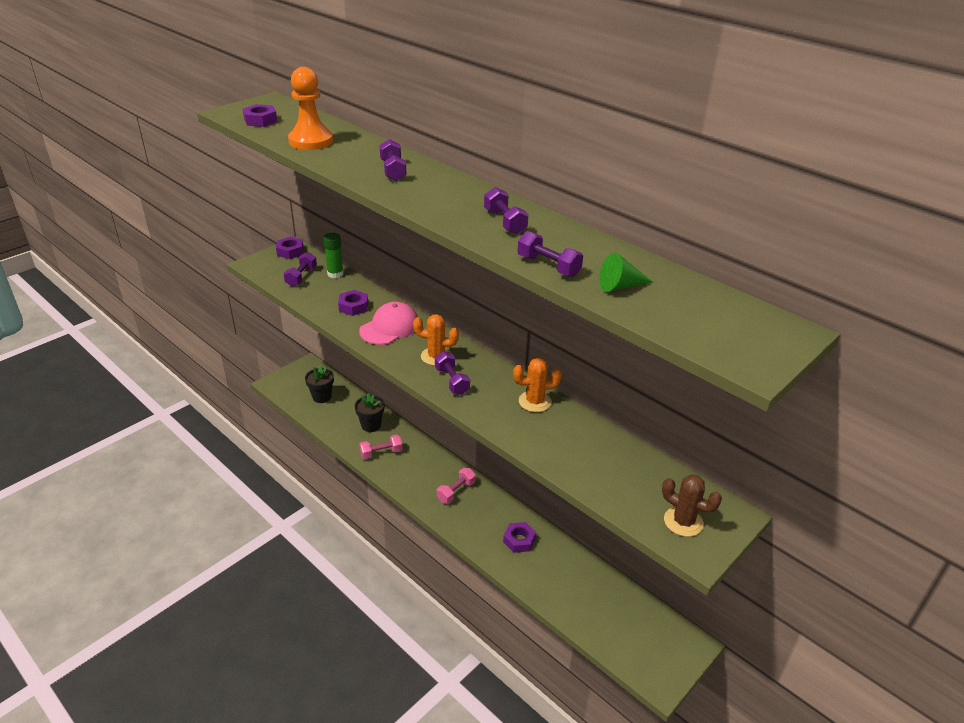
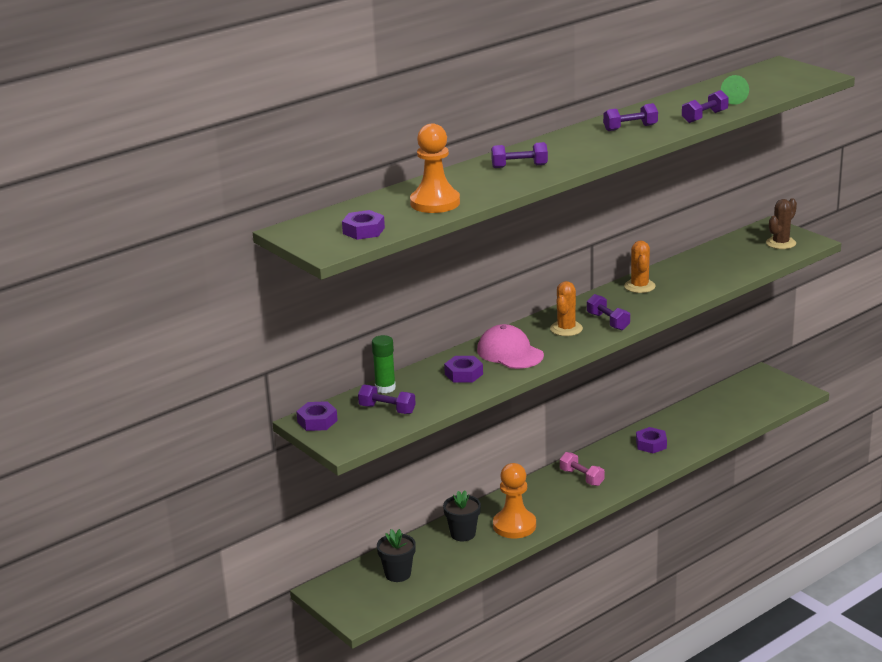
camera: 80 degrees left, 10 degrees down
(381, 453) = (514, 526): pink dumbbell -> orange pawn
(452, 381) = (608, 322): purple dumbbell -> purple dumbbell turned 75 degrees clockwise

